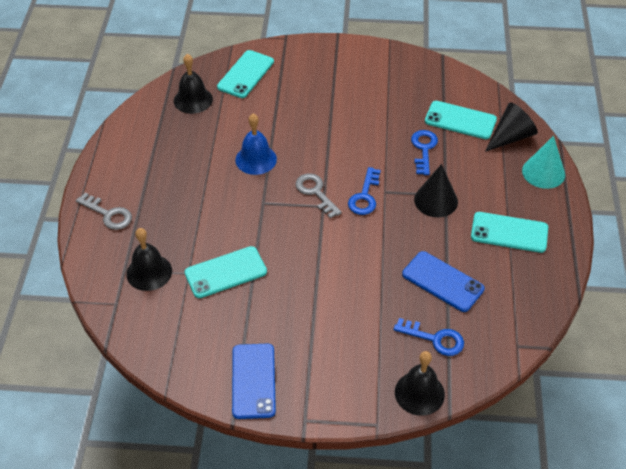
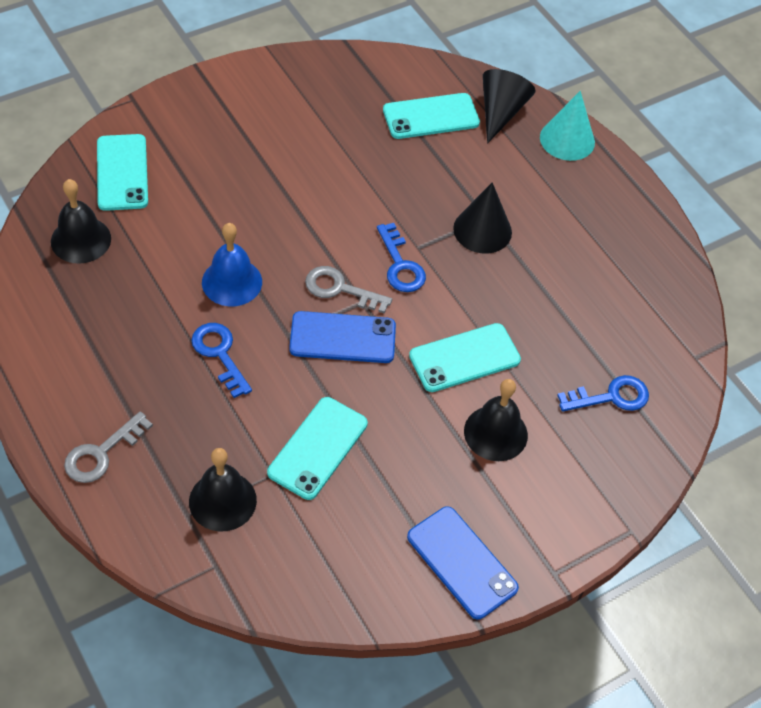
camera: 40 degrees left, 5 degrees up
(108, 214) = (102, 453): grey key -> grey key turned 135 degrees clockwise
(419, 393) = (644, 468): black bell -> black bell (495, 433)
(423, 149) = (419, 172): blue key -> blue key (219, 354)
(442, 281) = (566, 325): blue phone -> blue phone (342, 338)
(509, 232) = (588, 230): turquoise phone -> turquoise phone (464, 358)

